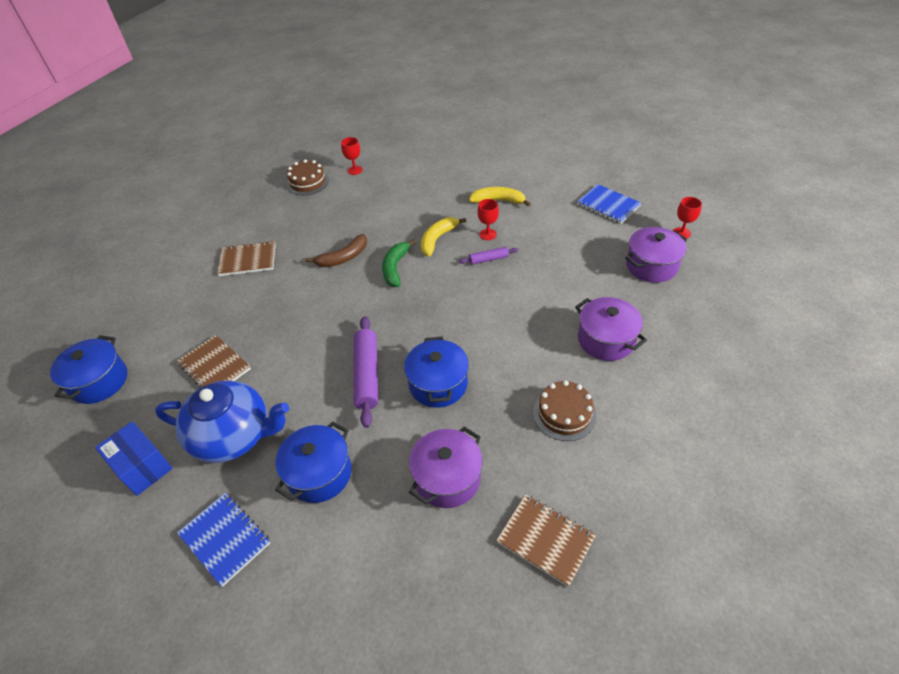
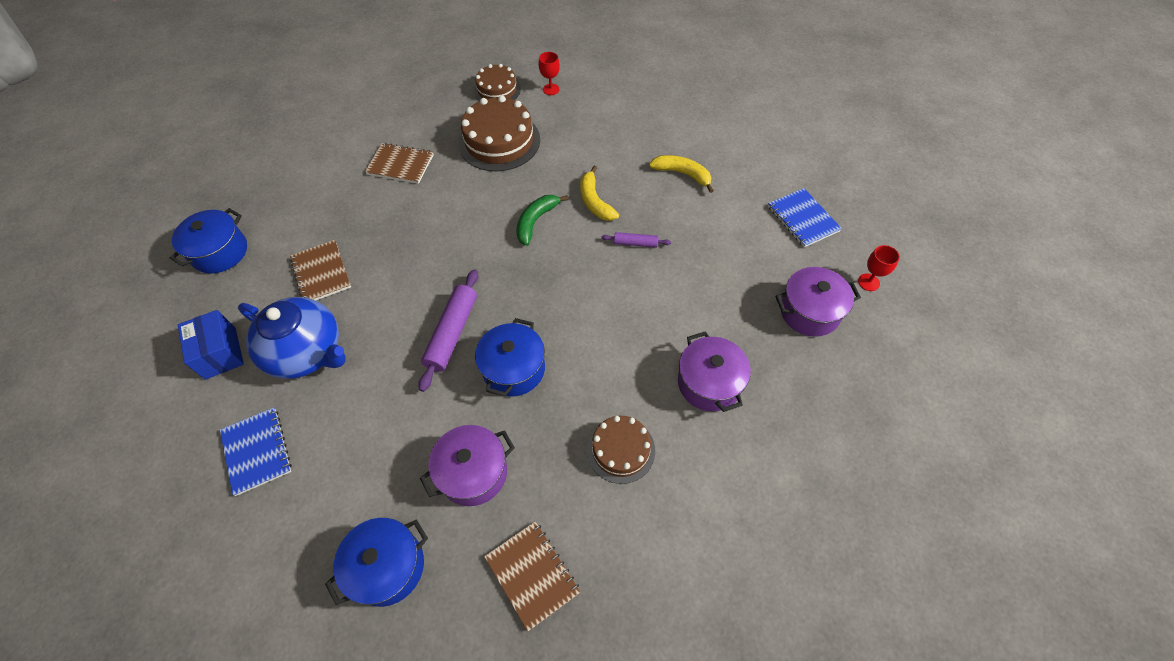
camera: 20 degrees right, 10 degrees up
(319, 473) = (362, 420): blue pot -> blue pot (388, 567)
(330, 218) = (499, 141): none -> brown cake
(343, 258) = (491, 192): brown banana -> none
(437, 239) = (595, 201): yellow banana -> yellow banana turned 75 degrees counterclockwise
(488, 234) = (650, 212): red goblet -> none

